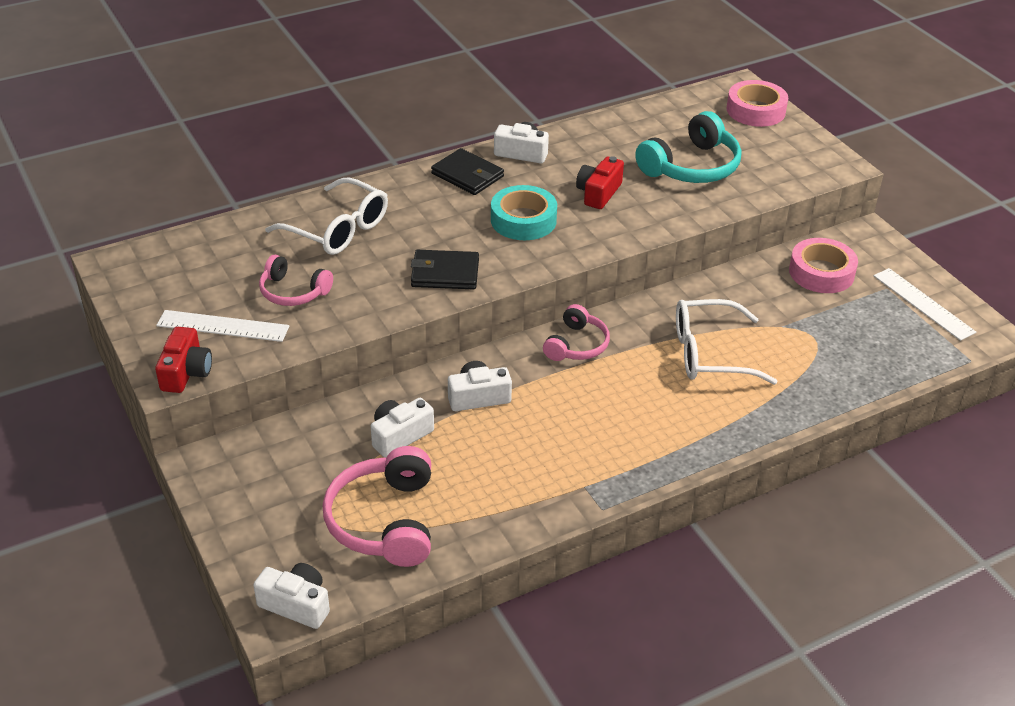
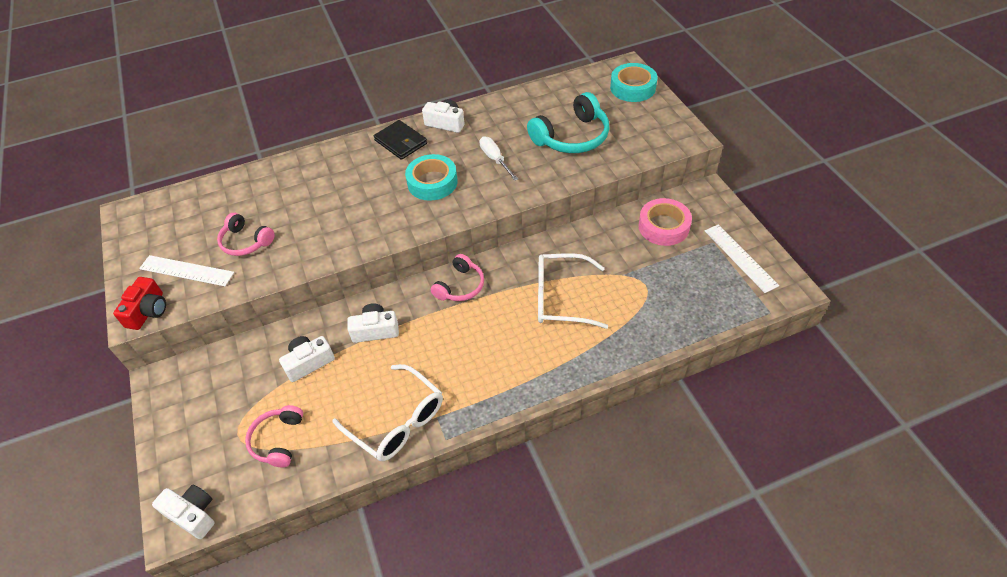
camera: 10 degrees right, 10 degrees up
(338, 229) = (293, 188): white glasses -> white glasses (397, 421)
(385, 521) = (278, 440): pink headphones -> pink headphones, size x0.62
(445, 273) = (361, 228): black wallet -> none
(598, 193) = (495, 159): red camera -> white screwdriver
(756, 110) = (632, 88): pink tape -> turquoise tape

